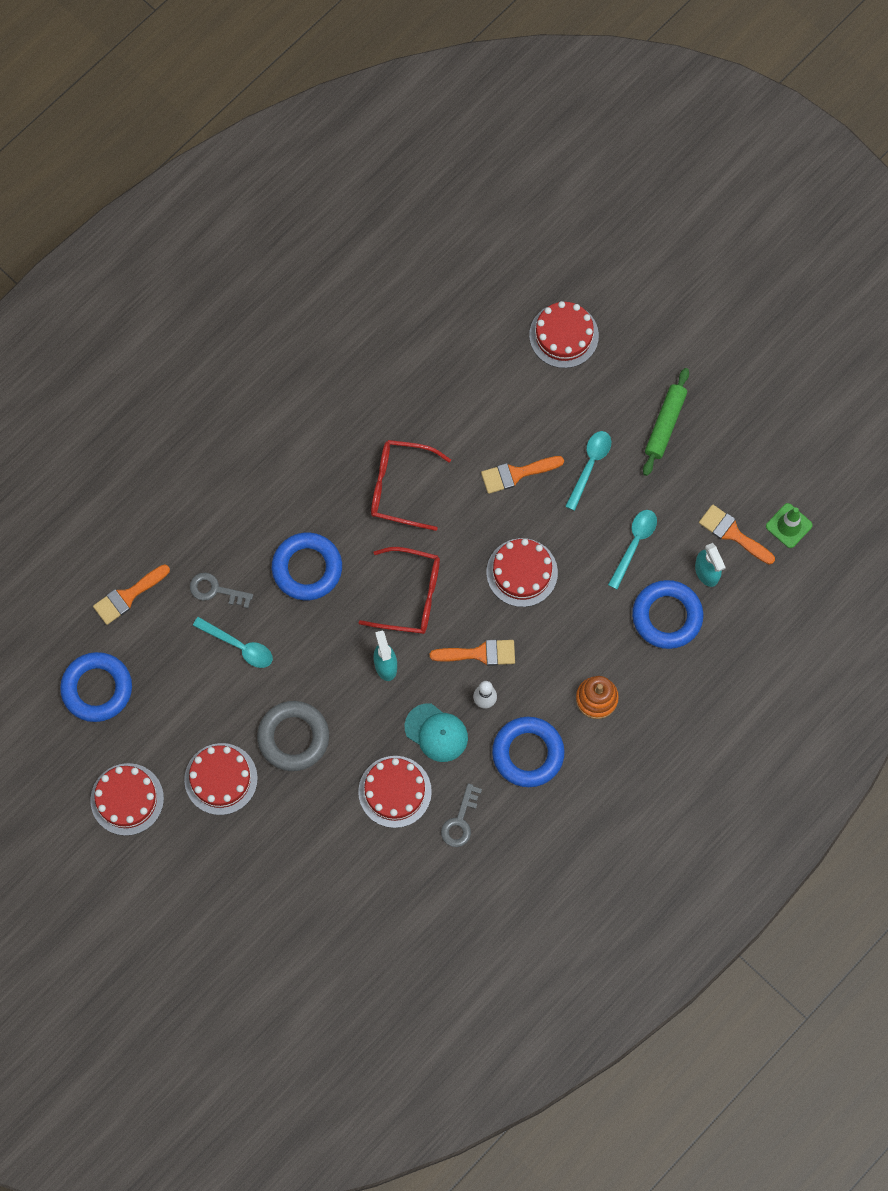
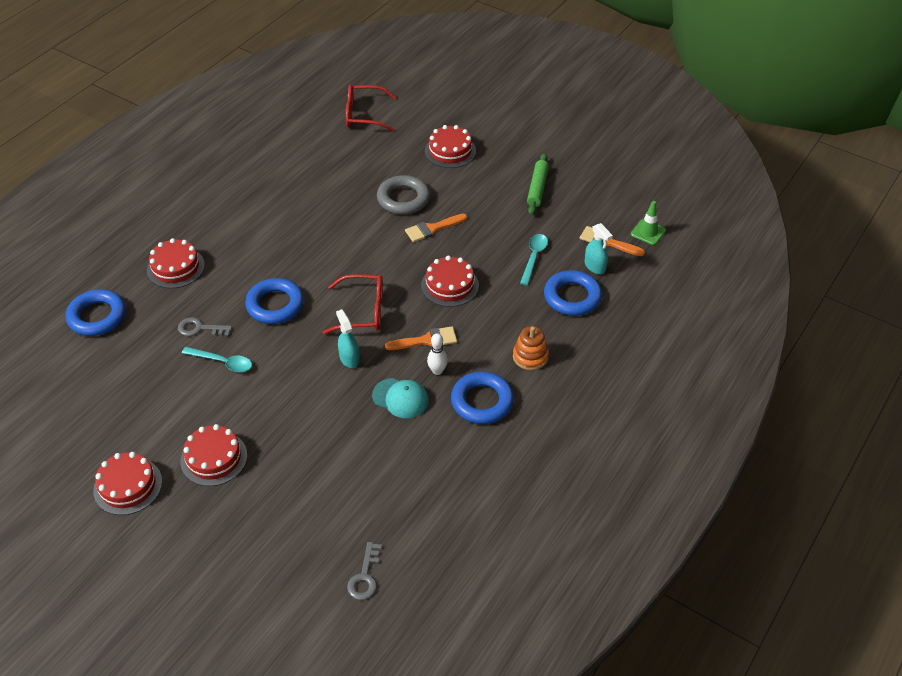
camera: 10 degrees left, 25 degrees down
(97, 689) = (99, 408): blue ring -> blue ring (97, 317)
(128, 596) = (125, 342): orange brush -> none
(293, 737) = (276, 419): grey ring -> grey ring (403, 199)
(395, 791) = (371, 445): red cake -> red cake (175, 267)
(400, 487) = (343, 247): red glasses -> red glasses (364, 115)
(460, 821) = (433, 459): grey key -> grey key (365, 576)
(590, 465) = (487, 217): turquoise spoon -> none

